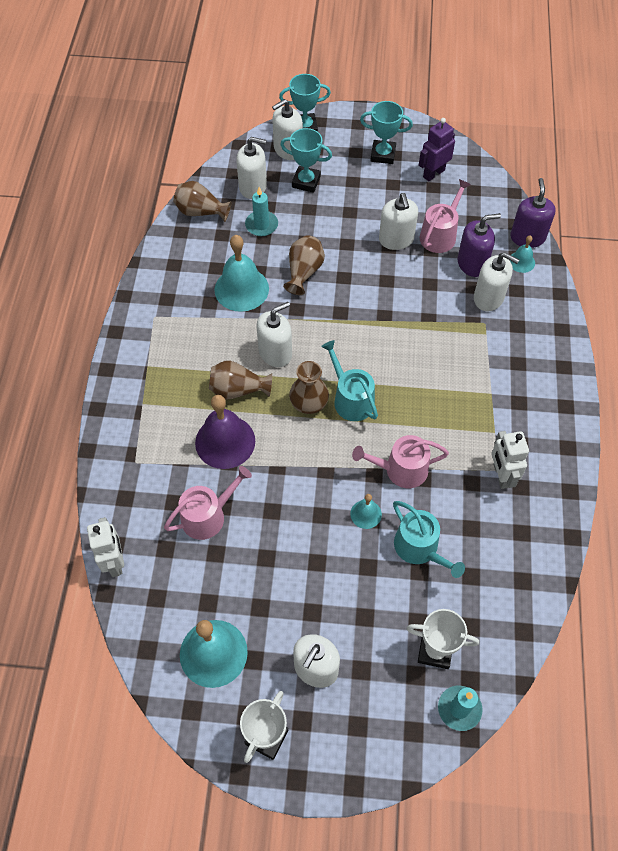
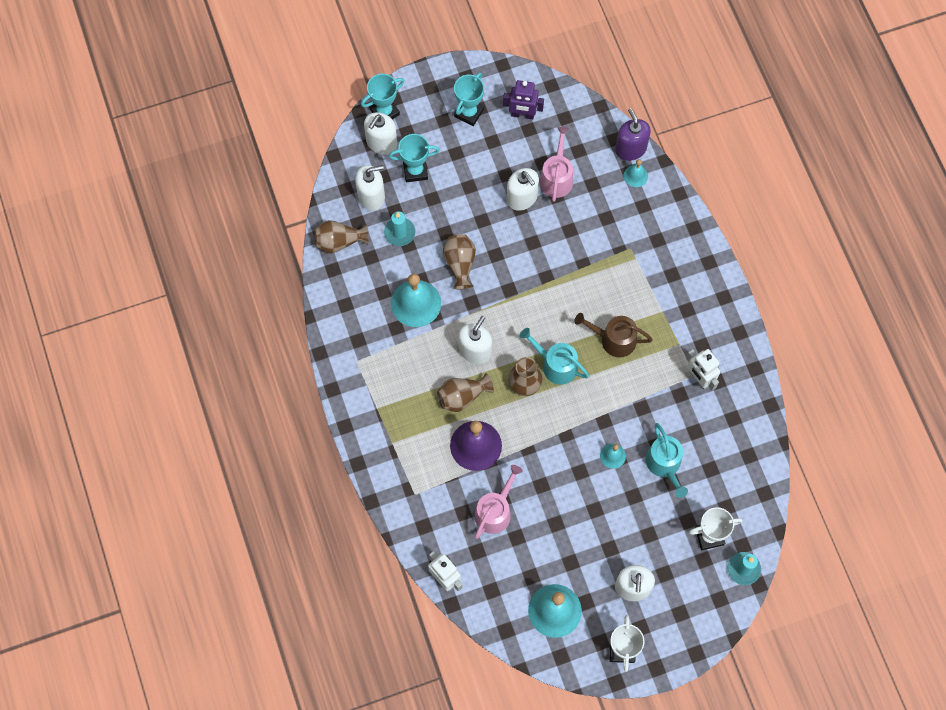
camera: 25 degrees left, 10 degrees up
(383, 154) = (469, 113): turquoise trophy -> turquoise trophy turned 45 degrees counterclockwise
(400, 469) = (622, 408): pink watering can -> none
(420, 548) = (665, 465): turquoise watering can -> turquoise watering can turned 45 degrees clockwise
(425, 399) = (613, 339): none -> brown watering can
(433, 173) = (522, 114): purple robot -> purple robot turned 105 degrees counterclockwise
(472, 264) = (596, 195): purple soap dispenser -> none
(488, 298) = (623, 223): white soap dispenser -> none

